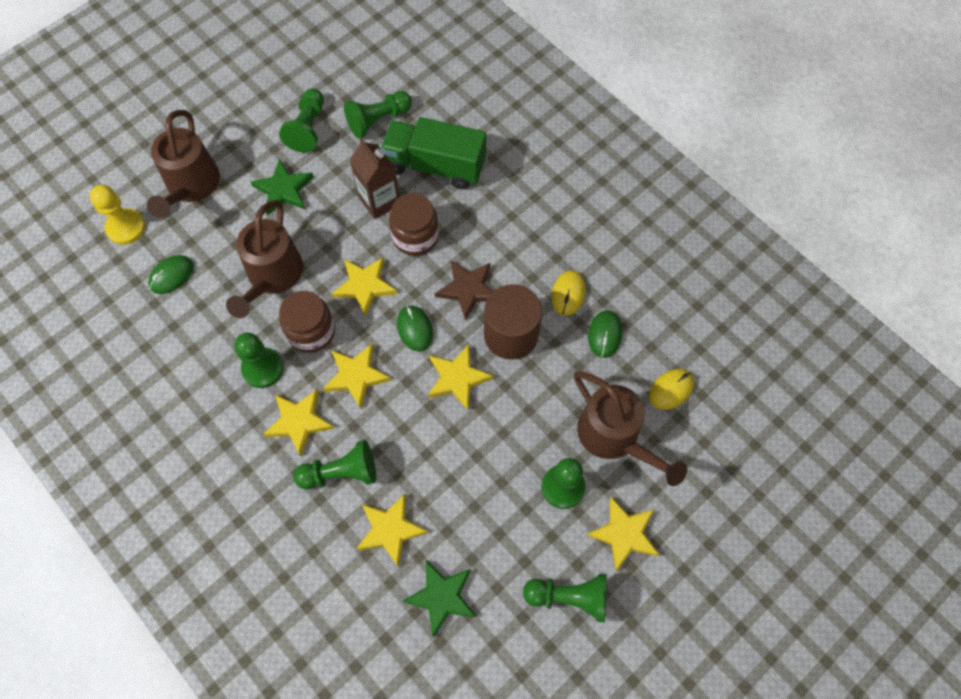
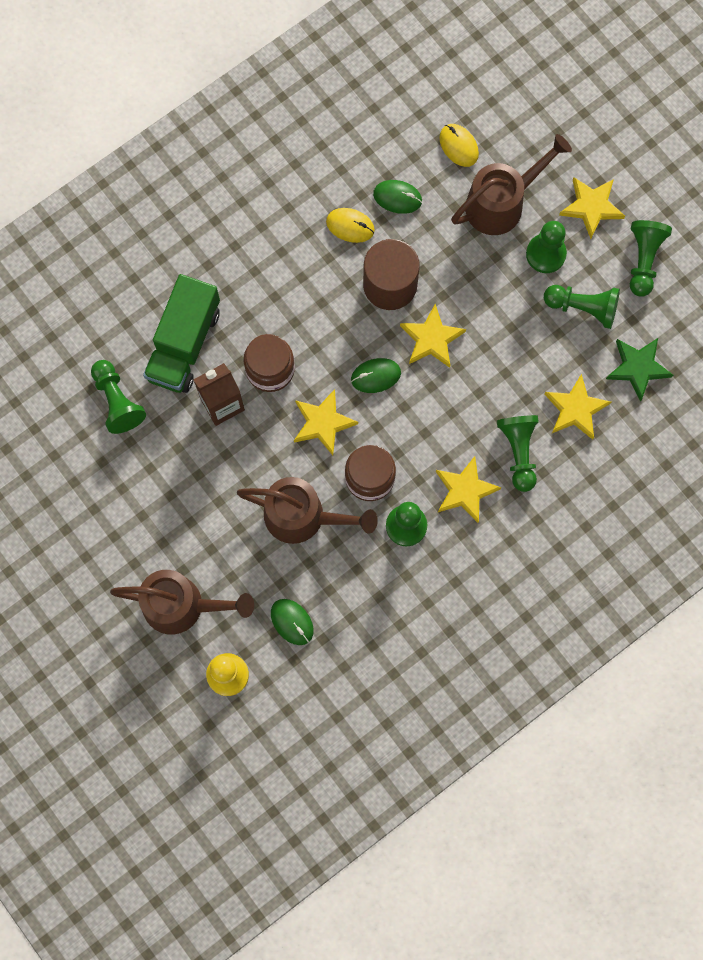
camera: 85 degrees left, 10 degrees up
(283, 190) = (197, 505): green star -> none
(308, 128) = (119, 478): green pawn -> green pawn (583, 308)
(356, 376) = (421, 434): yellow star -> none
(468, 289) = (336, 321): brown star -> none

